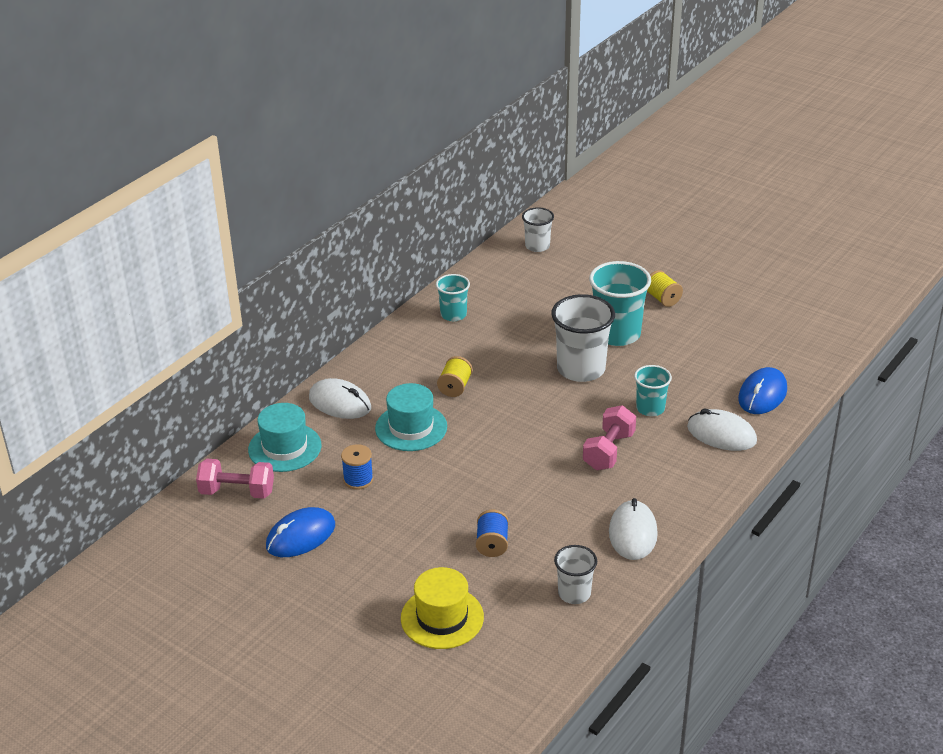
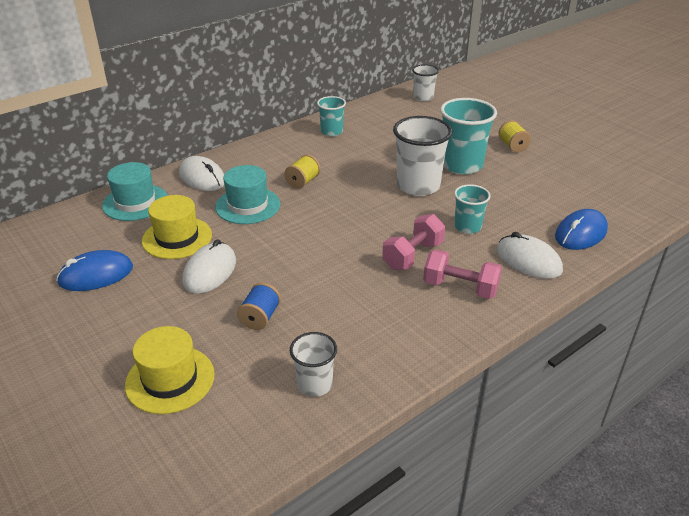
camera: 15 degrees right, 0 degrees up
(237, 492) = (72, 229): pink dumbbell -> pink dumbbell (460, 288)
(358, 479) = (177, 238): blue spool -> yellow hat
(633, 533) = (403, 336): white mouse -> white mouse (210, 271)

